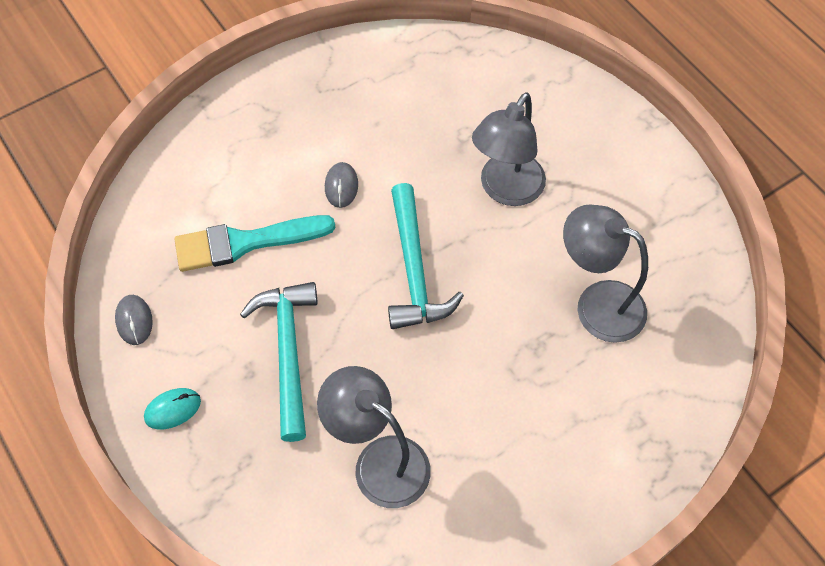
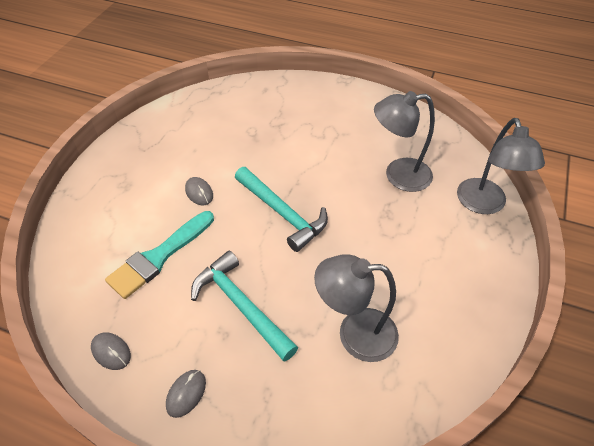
camera: 35 degrees left, 10 degrees down
(172, 409) = (186, 393): turquoise mouse -> grey mouse
(506, 190) = (299, 146): grey lamp -> grey lamp (484, 205)

